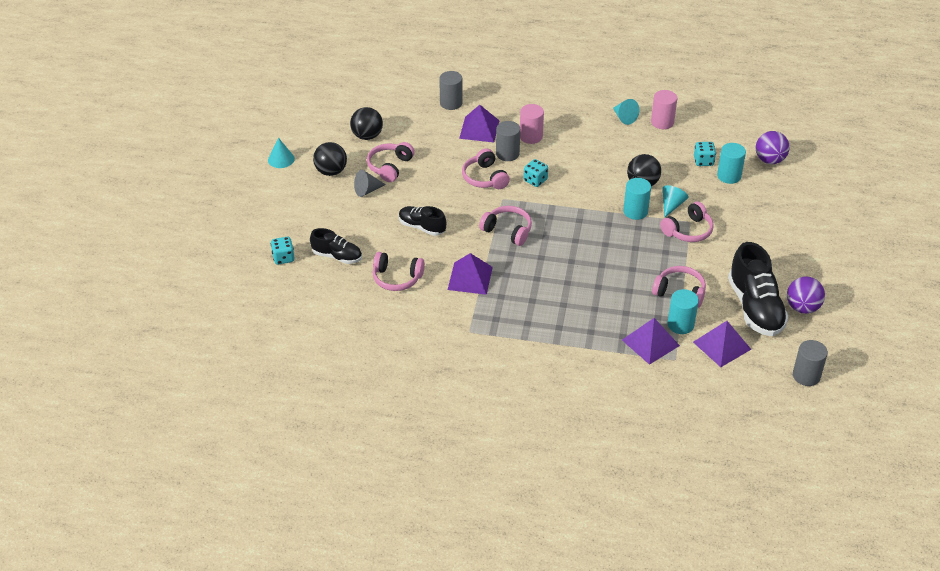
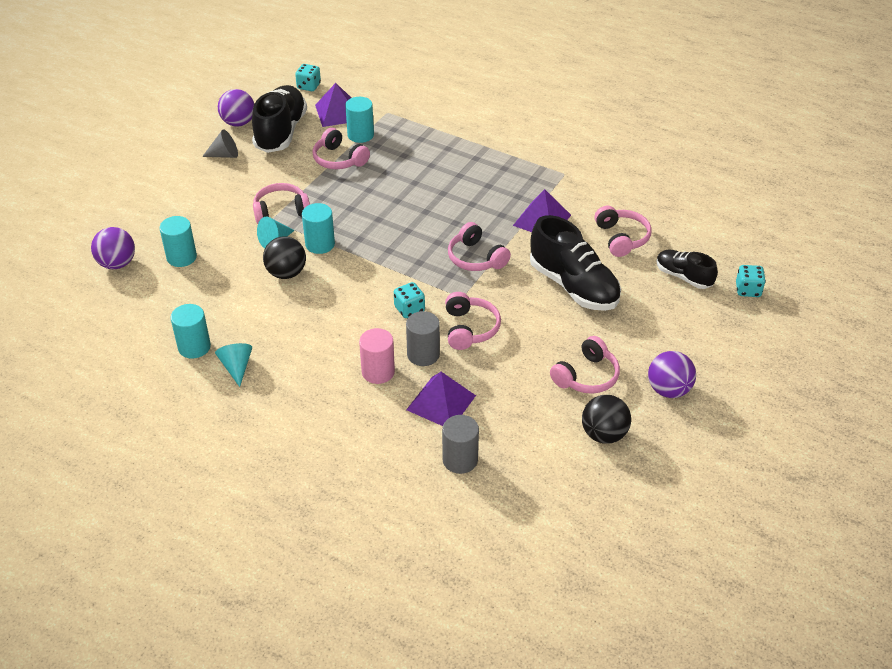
camera: 160 degrees left, 0 degrees up
(281, 159) = (736, 428): turquoise cone -> none
(331, 171) = (668, 390): black ball -> purple ball
(367, 190) = (626, 350): grey cone -> grey cone (224, 155)
(397, 278) = (621, 238): pink headphones -> pink headphones turned 45 degrees clockwise
(422, 227) = (573, 286): black shoe -> black shoe, size x1.74
(650, 342) = (399, 128): purple pyramid -> none
(662, 122) = (194, 347): pink cylinder -> turquoise cylinder
(703, 161) = (193, 282): turquoise dice -> turquoise dice (309, 86)
(806, 376) = (287, 78): grey cylinder -> none

